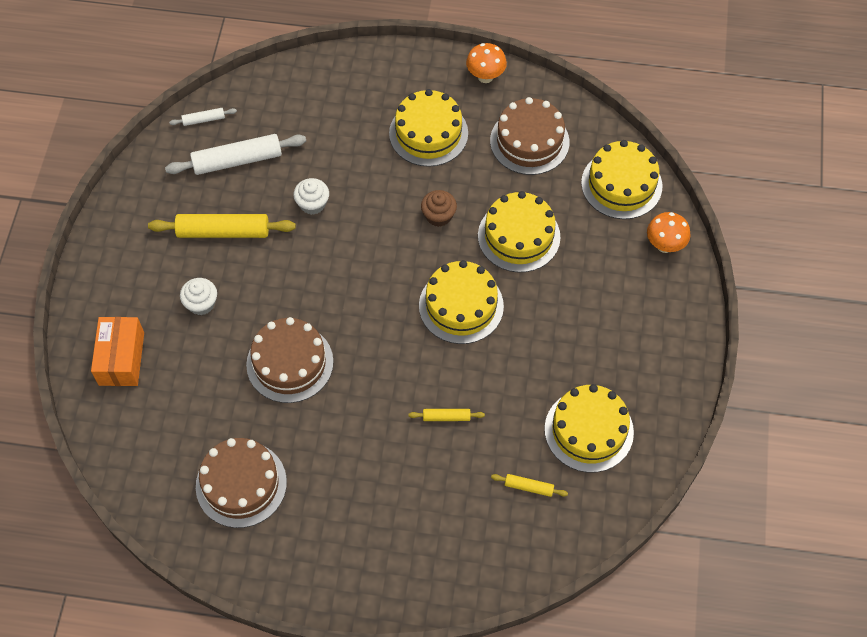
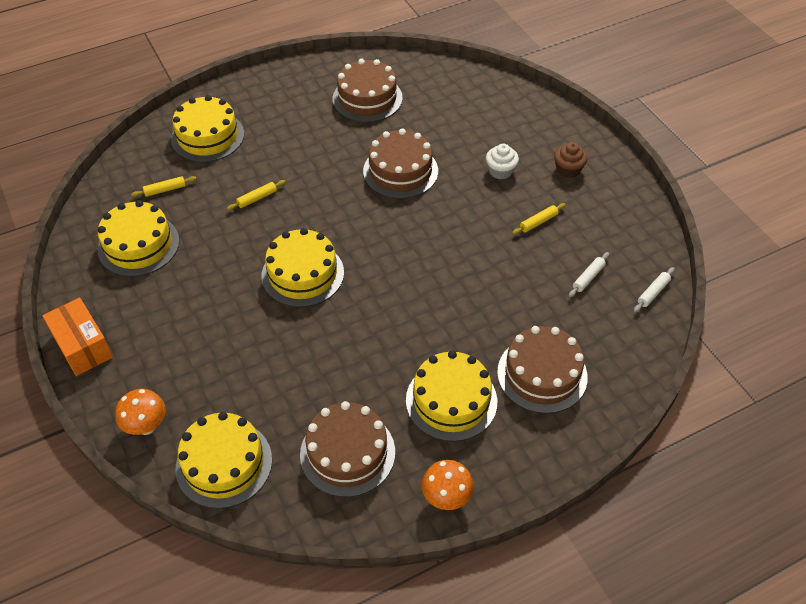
camera: 145 degrees right, 10 degrees down
(121, 358) = (516, 116): orange box -> orange box (83, 346)
(223, 231) = (538, 222): yellow rolling pin -> yellow rolling pin, size x0.48
(237, 160) = (588, 277): white rolling pin -> white rolling pin, size x0.48
(312, 204) = (492, 280): white cupcake -> none
(348, 113) = (542, 374): none -> brown cake
(438, 216) = (378, 331): brown cupcake -> brown cupcake (568, 169)
(519, 236) = (293, 355): yellow cake -> yellow cake (207, 136)

